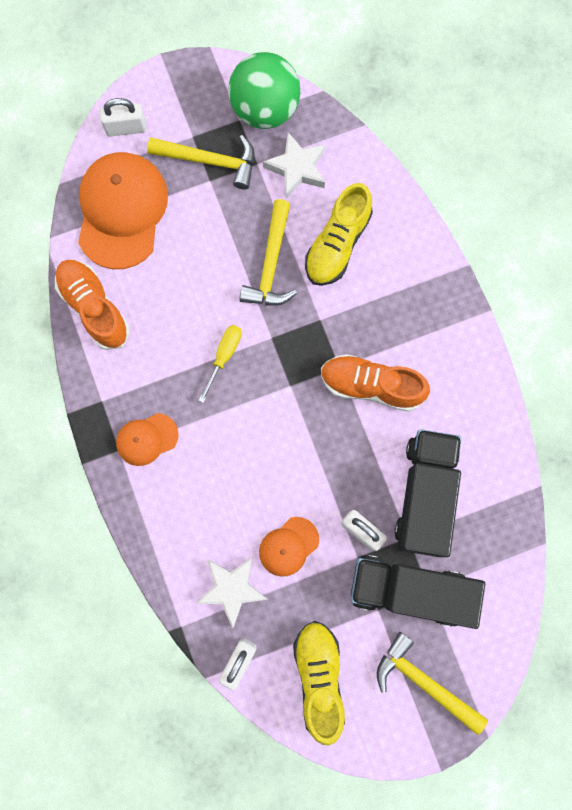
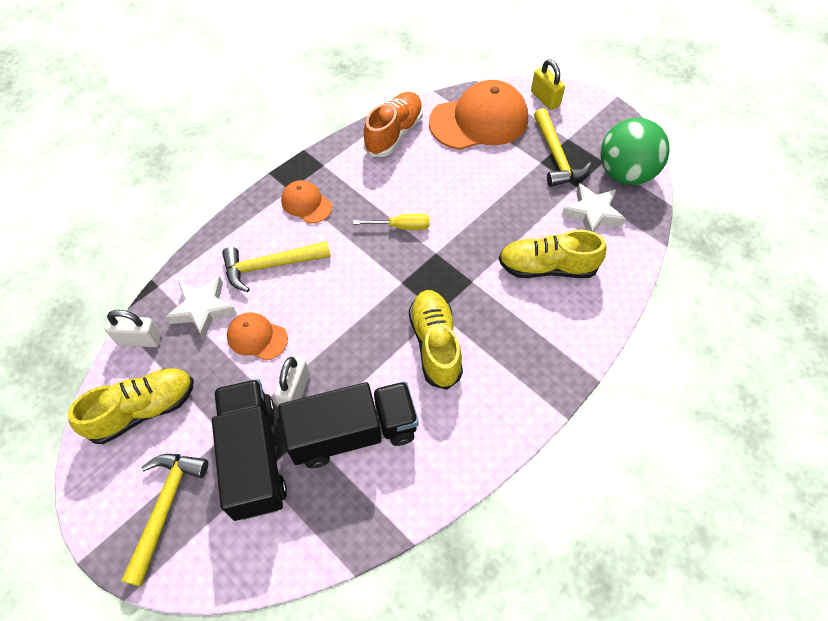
camera: 65 degrees right, 20 degrees down
(126, 128) = (545, 99): white padlock -> yellow padlock
(271, 264) = (498, 228): yellow hammer -> yellow hammer (270, 266)
(371, 385) = (435, 344): orange shoe -> yellow shoe

